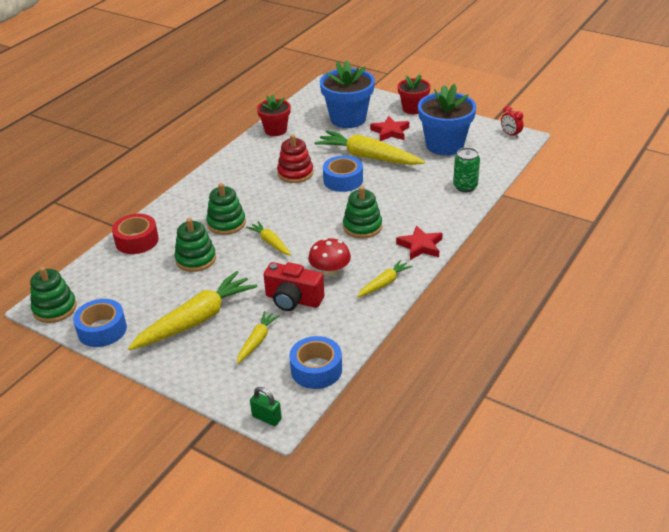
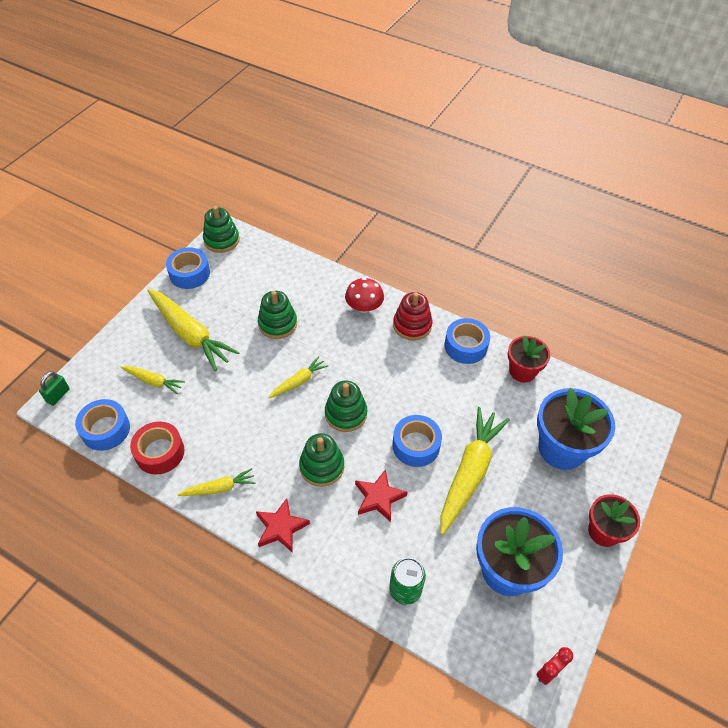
camera: 85 degrees right, 15 degrees up
(137, 240) = (310, 277): red tape -> red tape (160, 452)
(226, 223) = (334, 342): green stacking toy -> green stacking toy (346, 414)
(245, 154) = (465, 346): none -> blue tape
(293, 300) = (205, 406): red camera -> none
(295, 173) = (429, 396): red stacking toy -> red stacking toy (412, 325)
(330, 271) = (246, 436): red mushroom -> red mushroom (364, 307)
(384, 283) = (219, 488): yellow carrot -> yellow carrot turned 60 degrees counterclockwise
(390, 132) = (535, 499): red star -> red star (379, 497)

